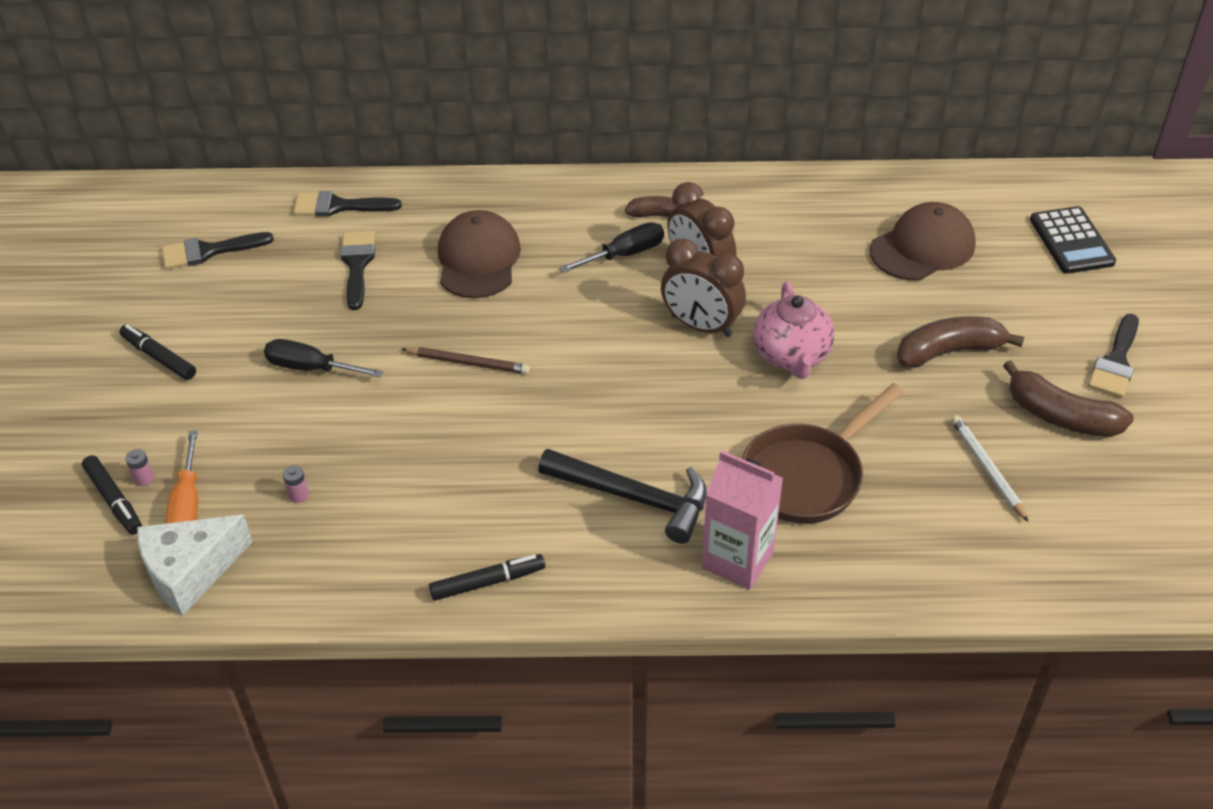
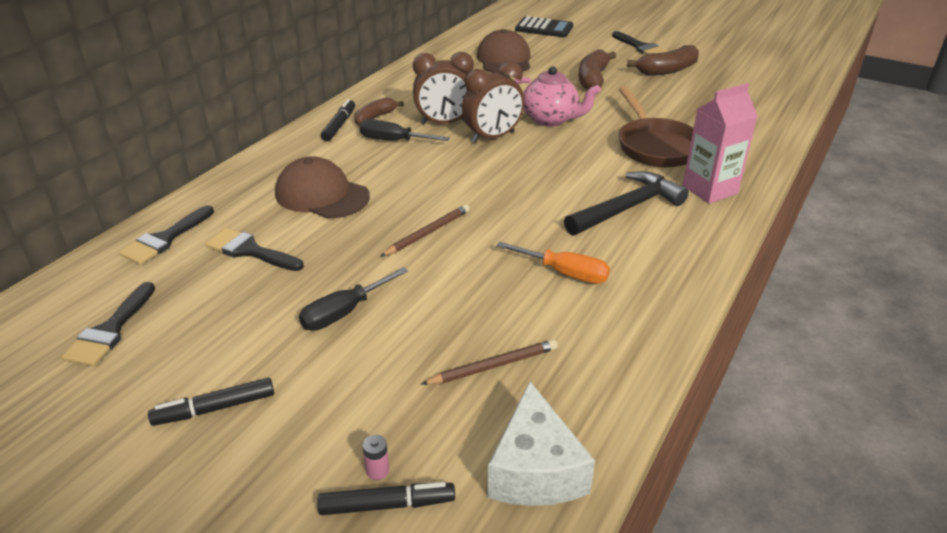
camera: 60 degrees left, 10 degrees down
(187, 504) = (442, 446): orange screwdriver -> orange screwdriver (564, 273)
(298, 495) = (493, 366): pink battery -> brown pencil
(487, 582) = (665, 293): black marker -> black marker (339, 125)
(624, 254) = (393, 141): black screwdriver -> black screwdriver turned 75 degrees counterclockwise
(987, 469) = (690, 98): white pencil -> none

